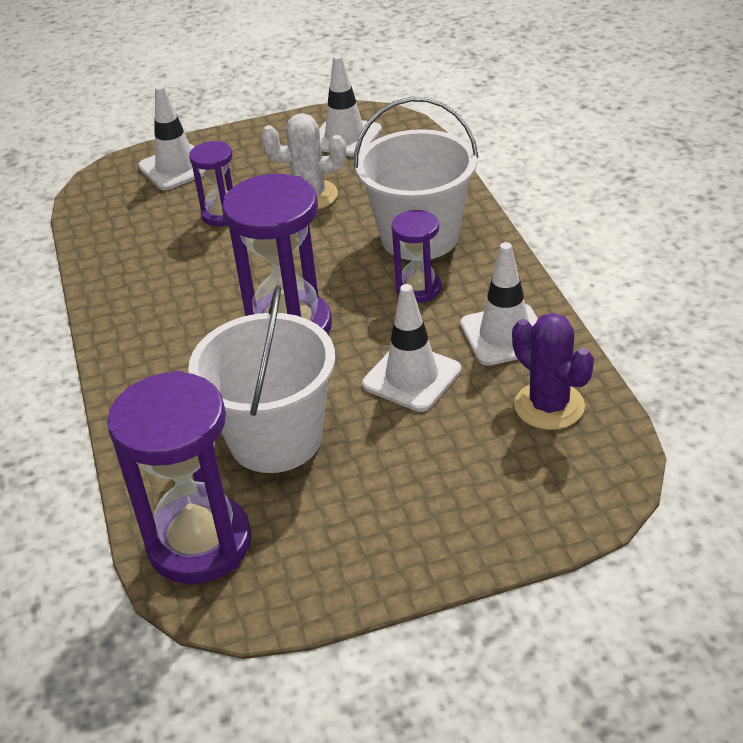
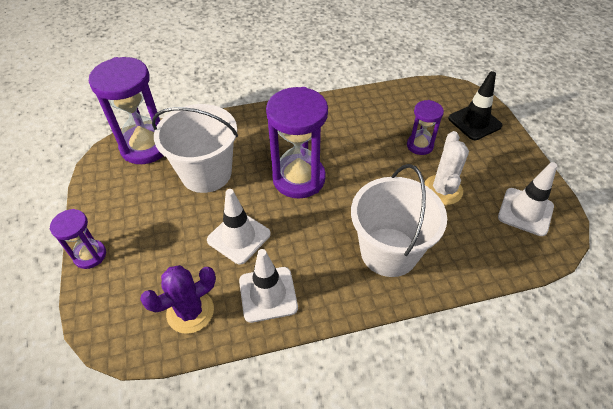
camera: 90 degrees right, 10 degrees up
(176, 168) = (474, 122): white traffic cone -> black traffic cone
(418, 289) = (327, 247): purple hourglass -> purple hourglass (90, 255)

